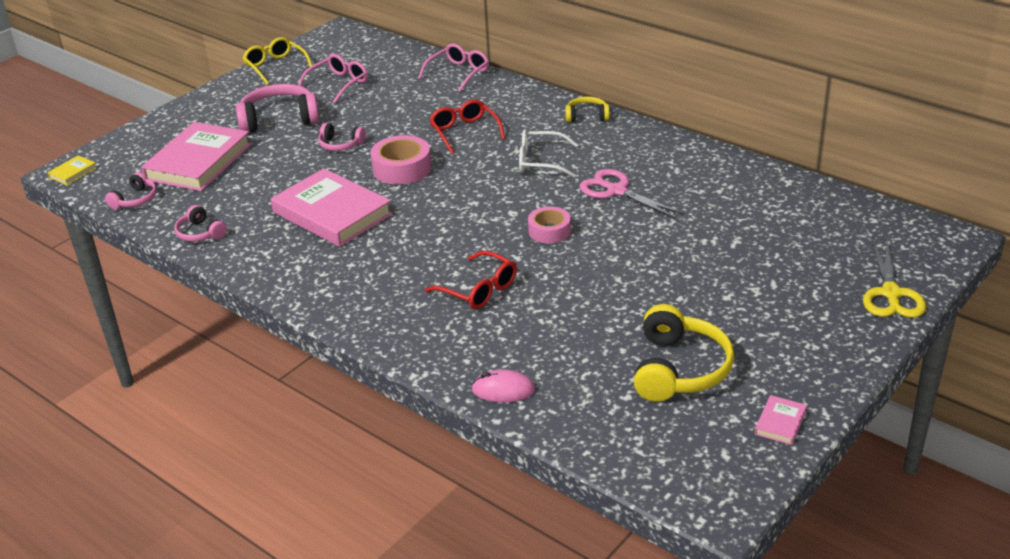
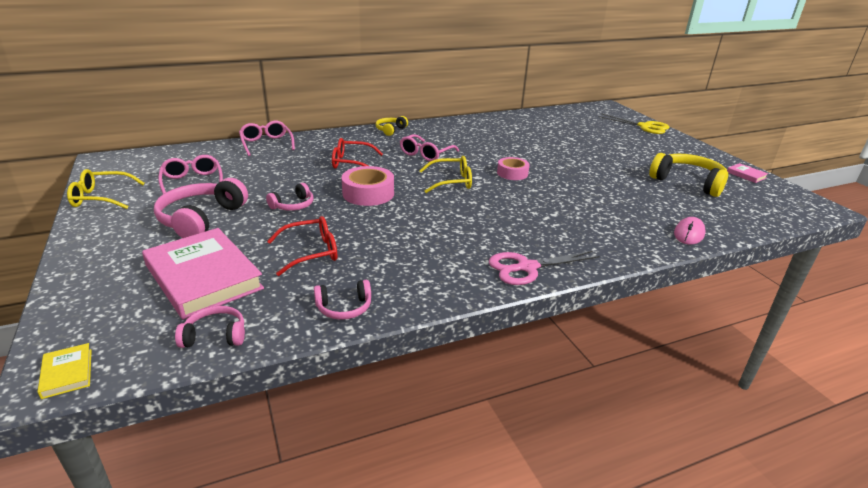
camera: 65 degrees left, 5 degrees down
(135, 200) = (215, 335): pink headphones -> pink headphones turned 60 degrees counterclockwise
(332, 213) = (397, 235): pink book -> none
(478, 289) = (562, 210): red glasses -> red glasses (310, 252)
(480, 201) = (450, 182): none -> yellow glasses
(541, 162) = (426, 154): white glasses -> pink glasses
(616, 191) = (487, 146): pink scissors -> pink scissors (527, 267)

